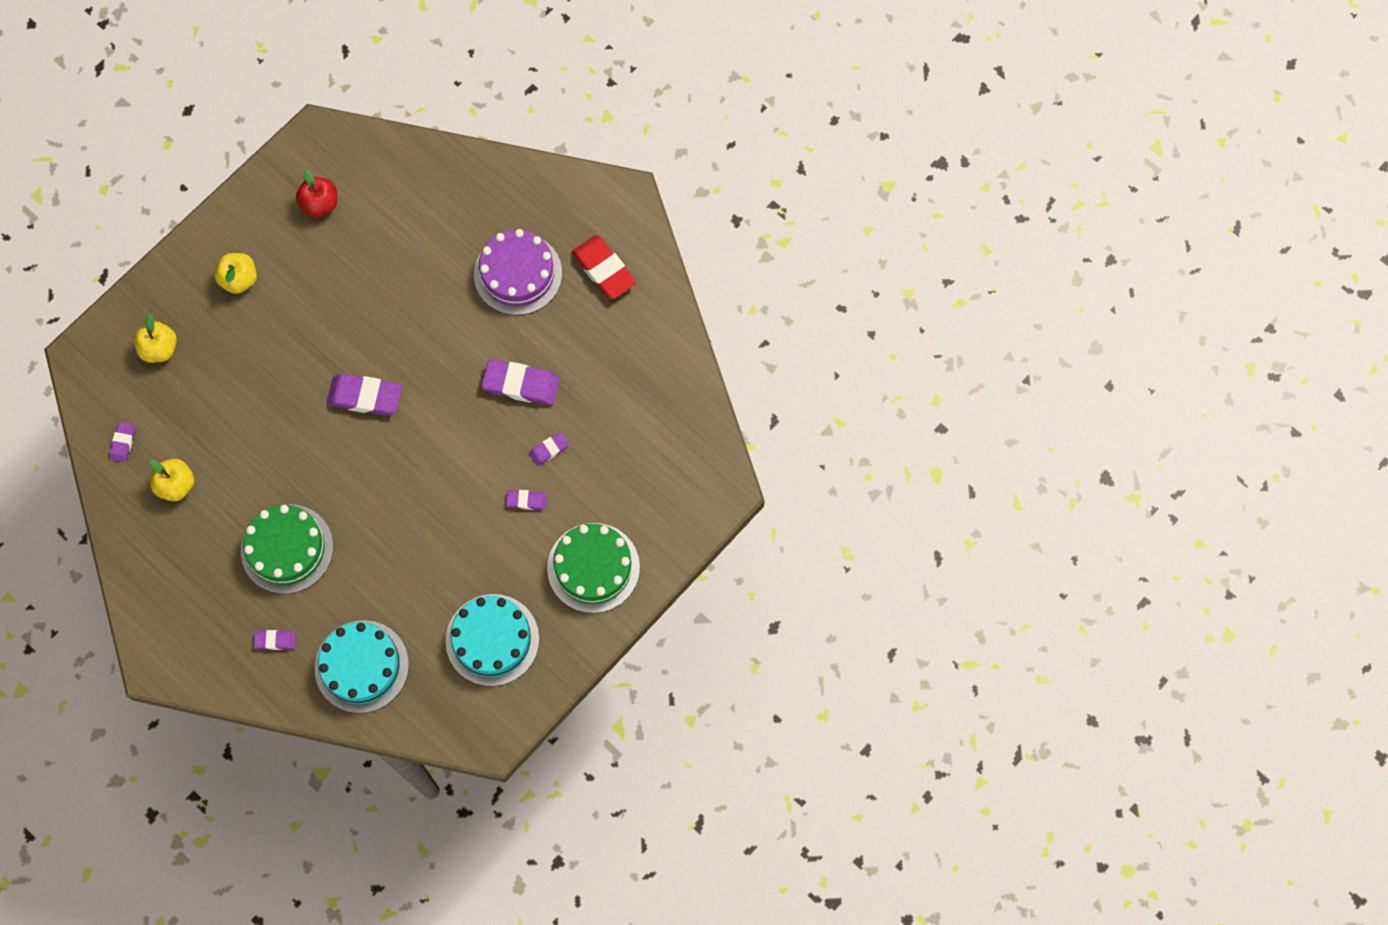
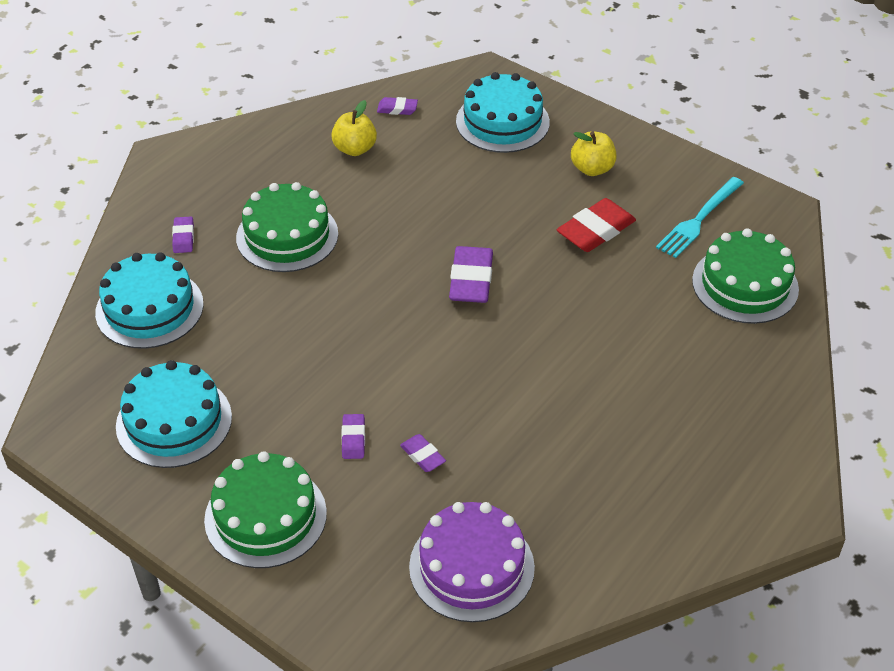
camera: 85 degrees right, 25 degrees down
(160, 349) = (502, 122): yellow apple -> turquoise cake
(320, 204) = (698, 220): red apple -> turquoise fork
(401, 184) = (745, 284): none -> green cake
(518, 274) = (656, 403): purple cake -> purple cake (471, 567)
(521, 384) = (507, 420): purple eraser -> none
(604, 269) = (684, 493): red eraser -> red eraser (596, 230)

